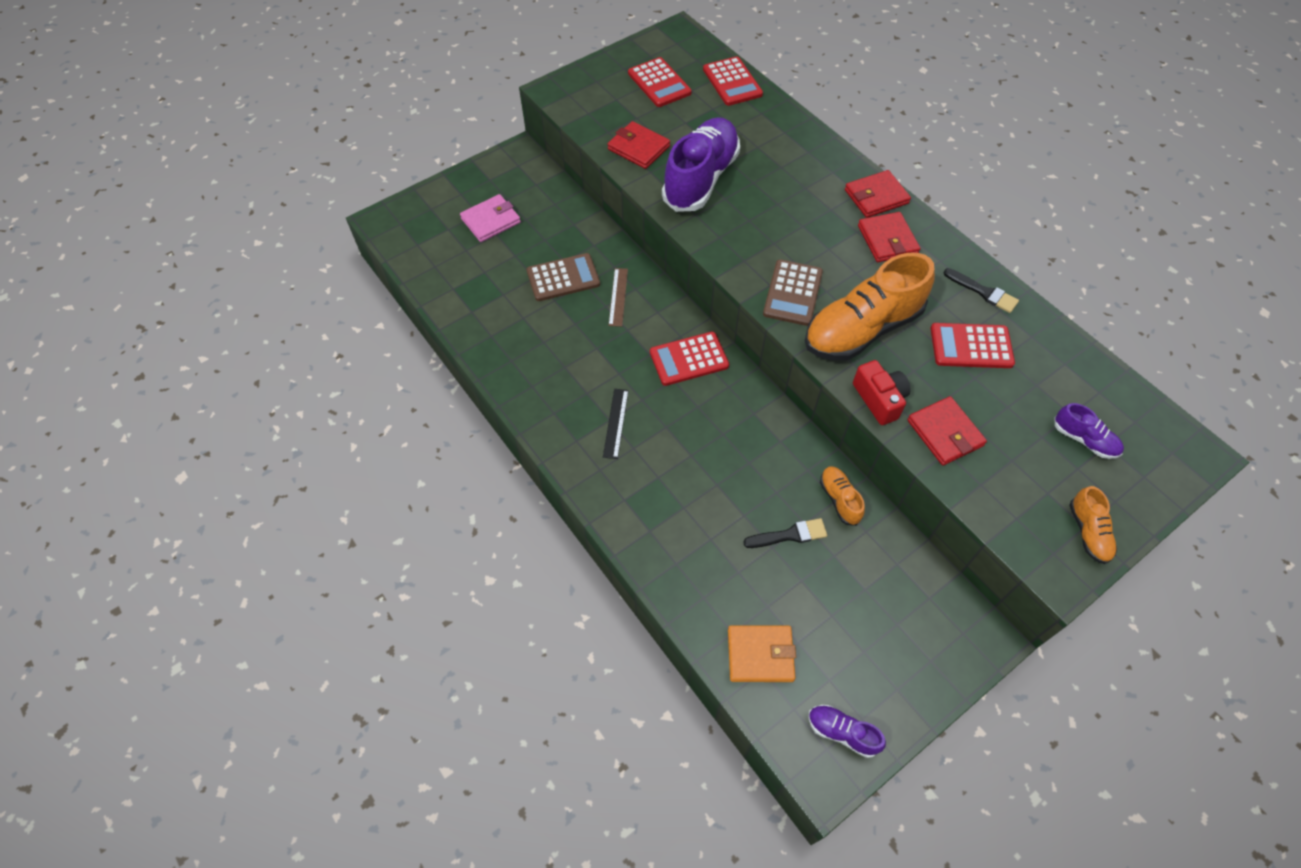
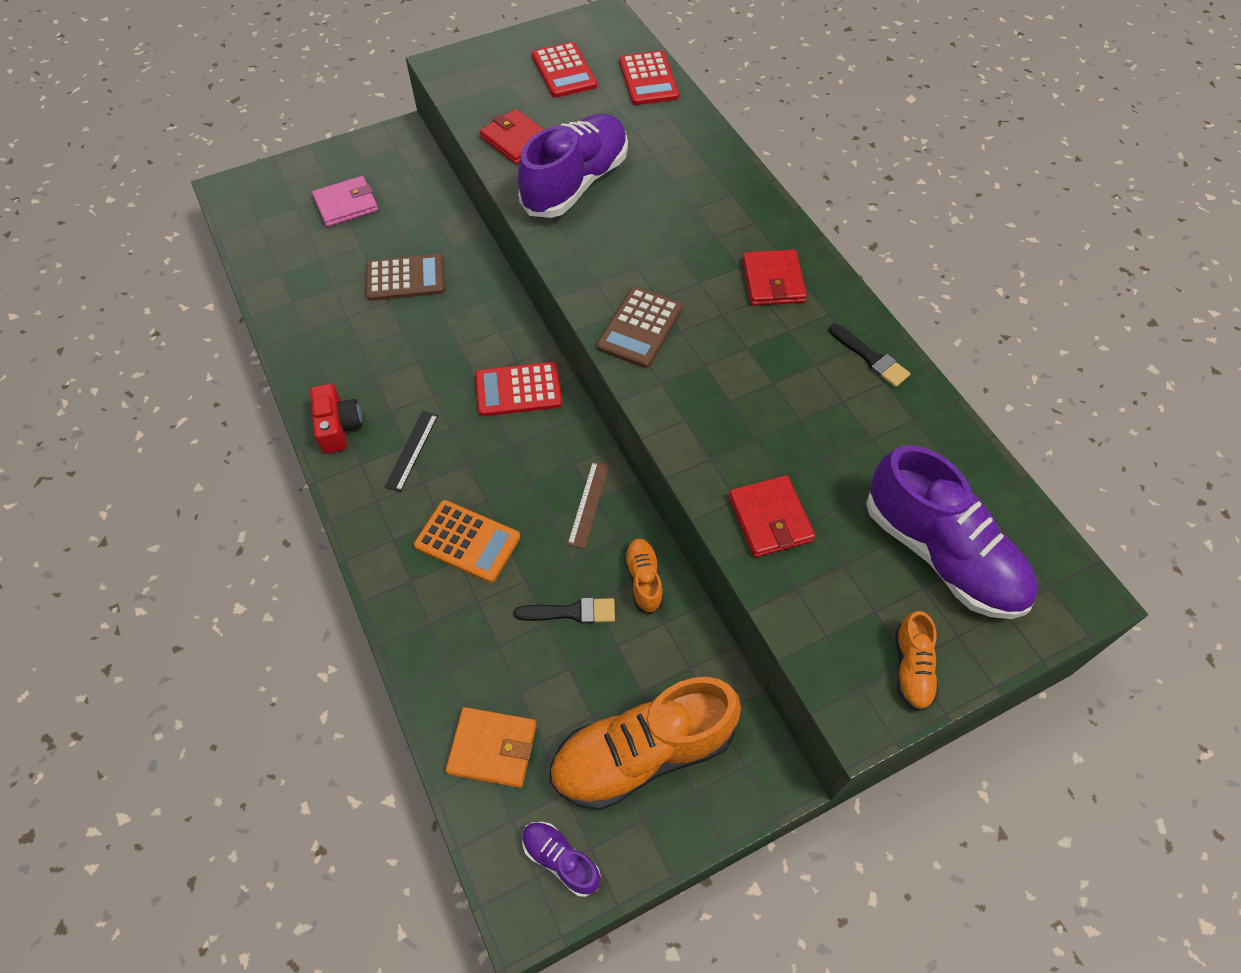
camera: 10 degrees right, 0 degrees up
(618, 297) = (460, 308): brown ruler -> brown ruler (589, 504)
(686, 491) = (467, 541): none -> orange calculator
(861, 329) = (708, 381): orange shoe -> orange shoe (642, 753)
(876, 197) = (775, 229): red wallet -> none
(879, 399) = (703, 467): red camera -> red camera (338, 427)
(971, 346) = (835, 420): red calculator -> none
(1084, 440) = (941, 554): purple shoe -> purple shoe, size x2.19

